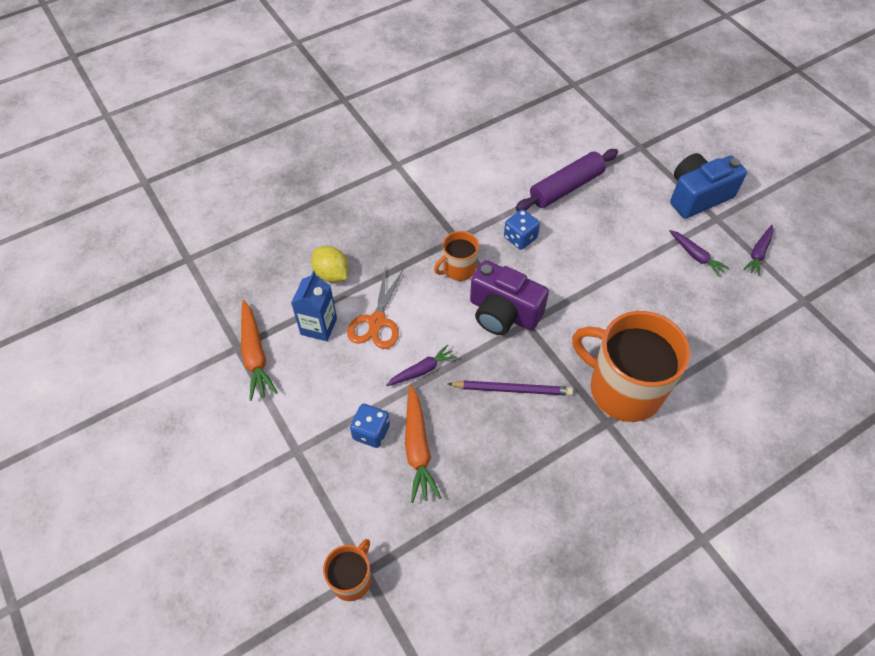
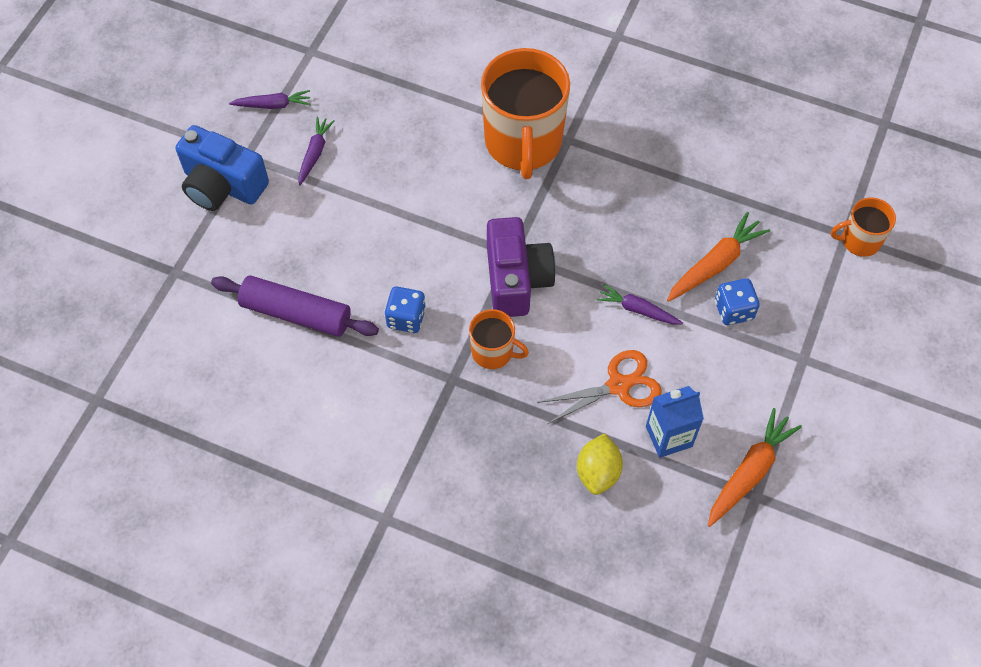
camera: 125 degrees left, 5 degrees up
(512, 389) = (595, 225): purple pencil -> none

